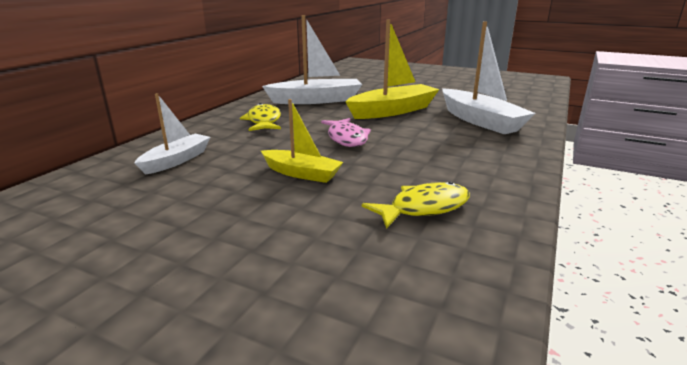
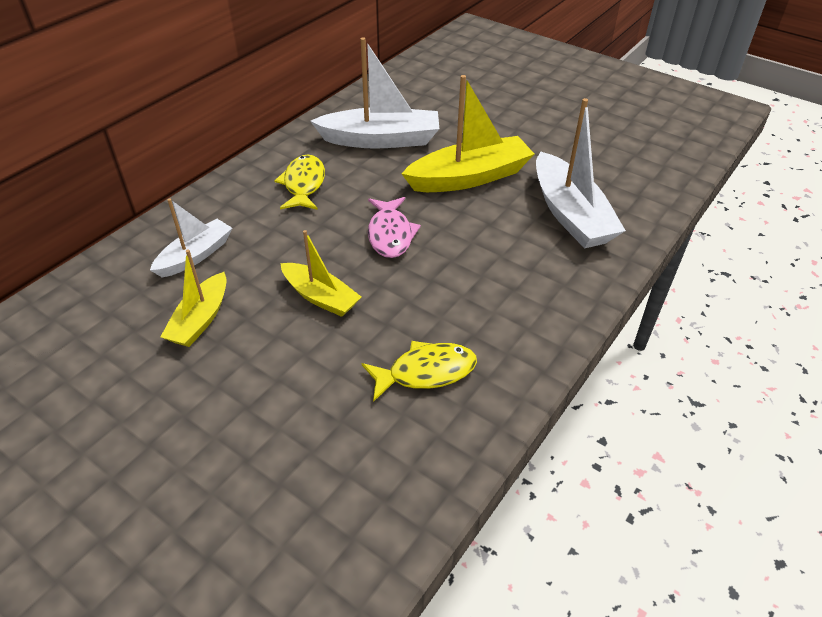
camera: 10 degrees right, 20 degrees up
(188, 195) = (200, 319): none -> yellow boat

